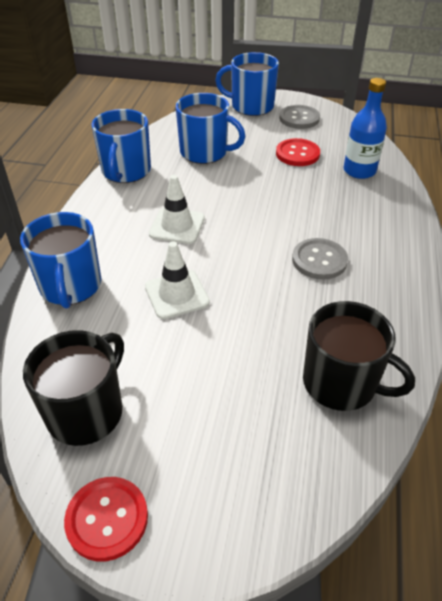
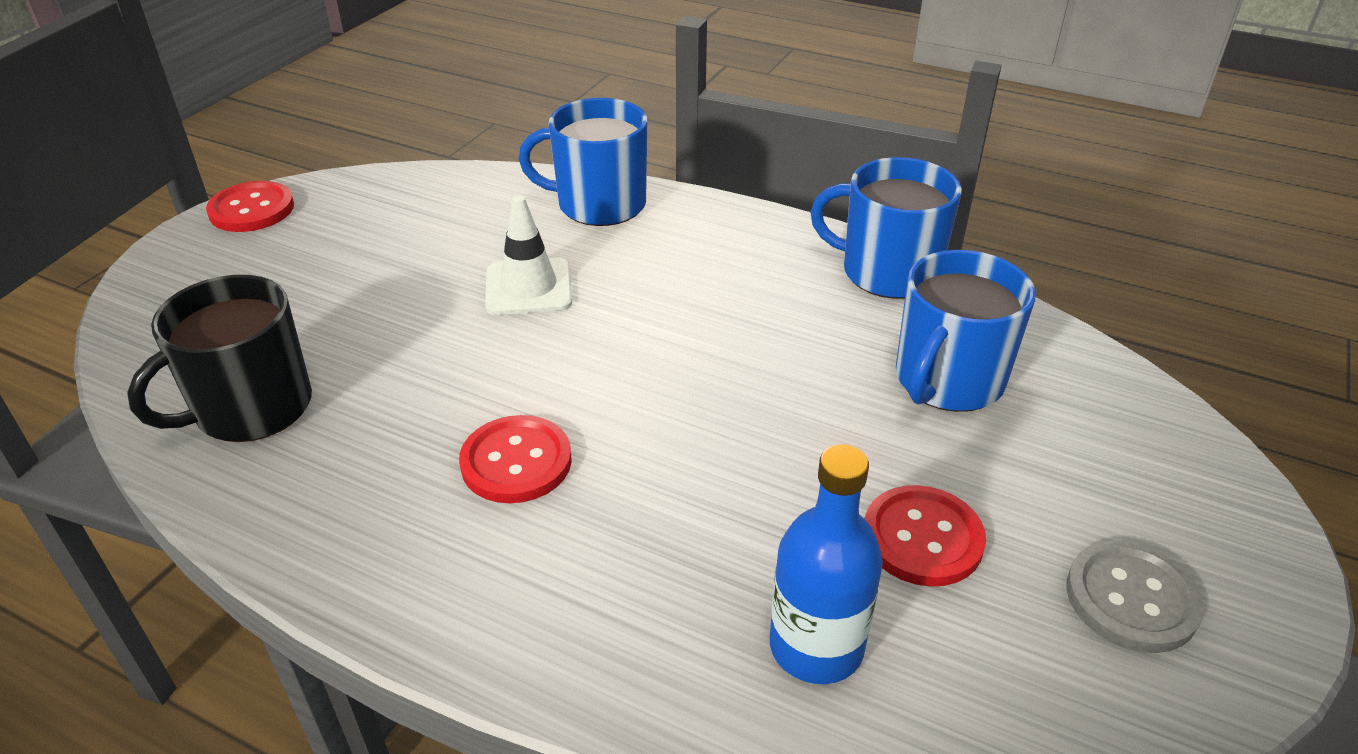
camera: 105 degrees right, 5 degrees down
(86, 411) = (385, 205): black mug -> none
(177, 226) = (695, 309): white traffic cone -> none
(251, 106) = (1200, 508): blue mug -> none
(319, 260) = (516, 462): grey button -> red button

